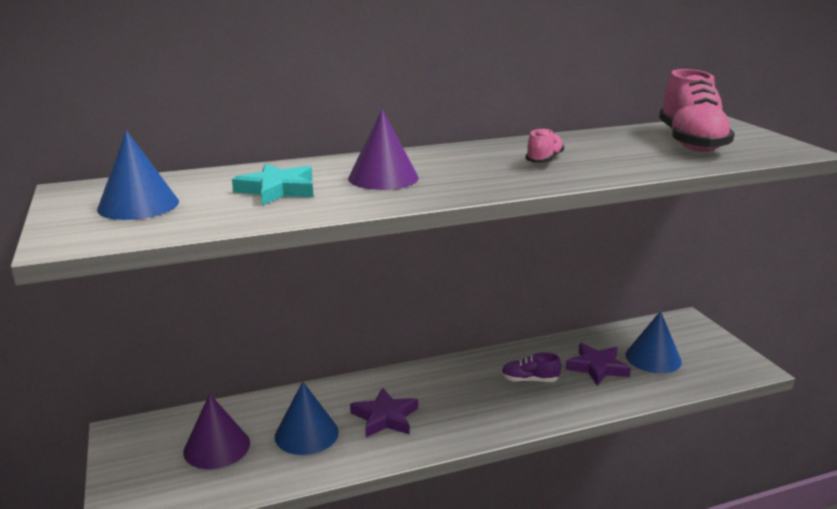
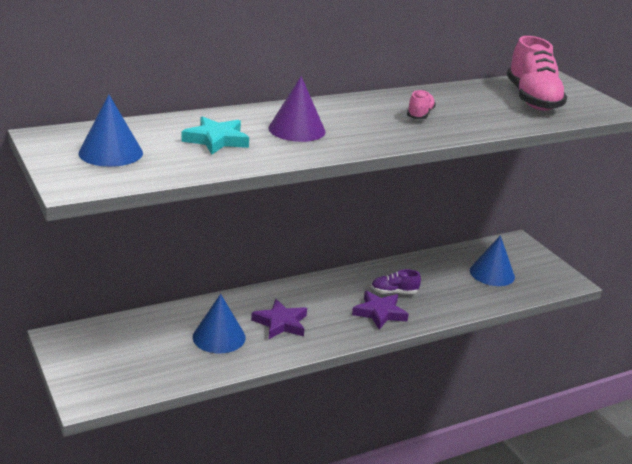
camera: 10 degrees left, 5 degrees up
(217, 447) = (146, 348): purple cone -> none
(597, 367) = (447, 281): purple star -> purple star (379, 313)

